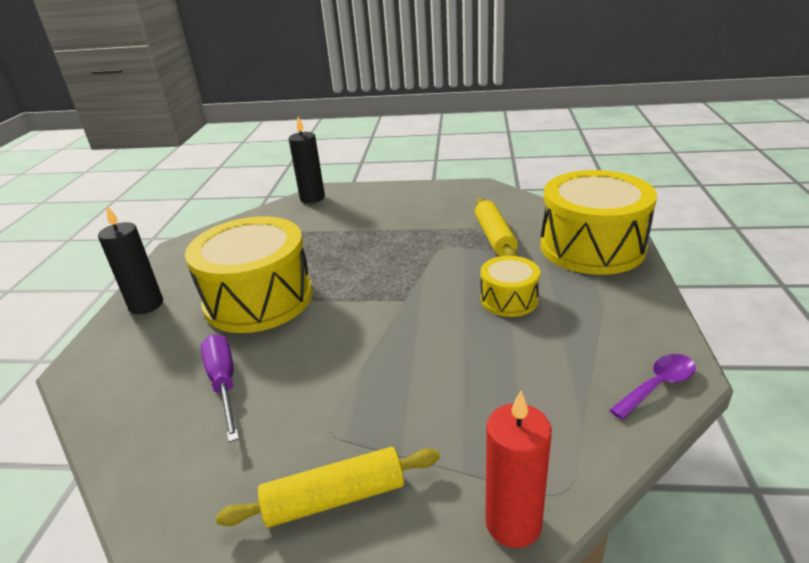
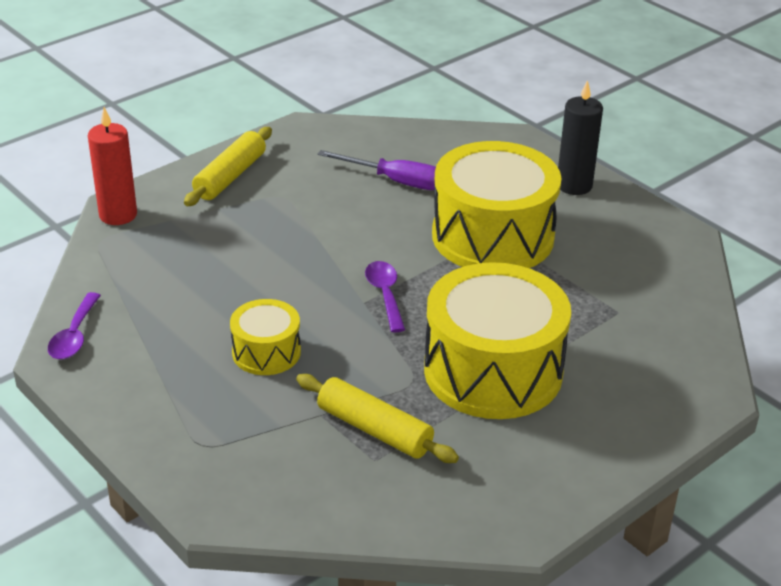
camera: 130 degrees right, 5 degrees up
(312, 198) = (702, 372): black candle -> none
(385, 297) = (385, 295): none -> purple spoon
(592, 247) = (242, 475): yellow drum -> yellow drum (493, 371)

